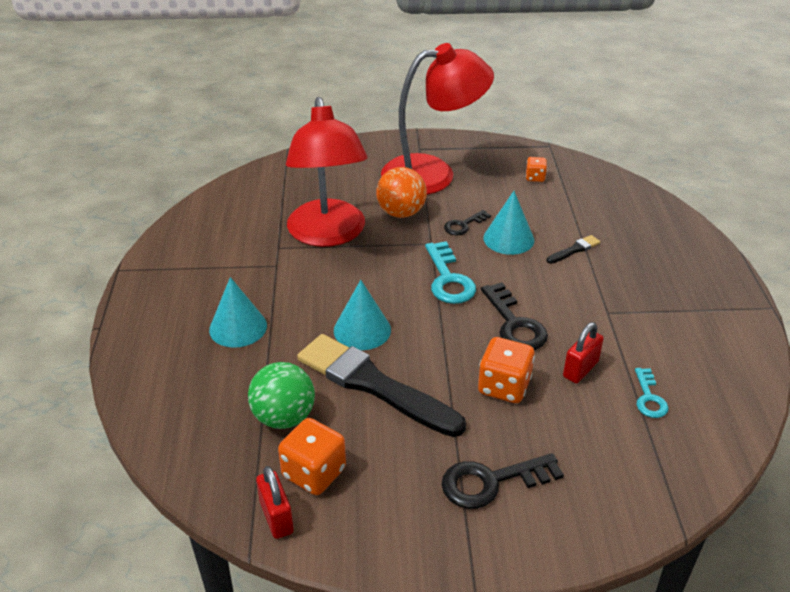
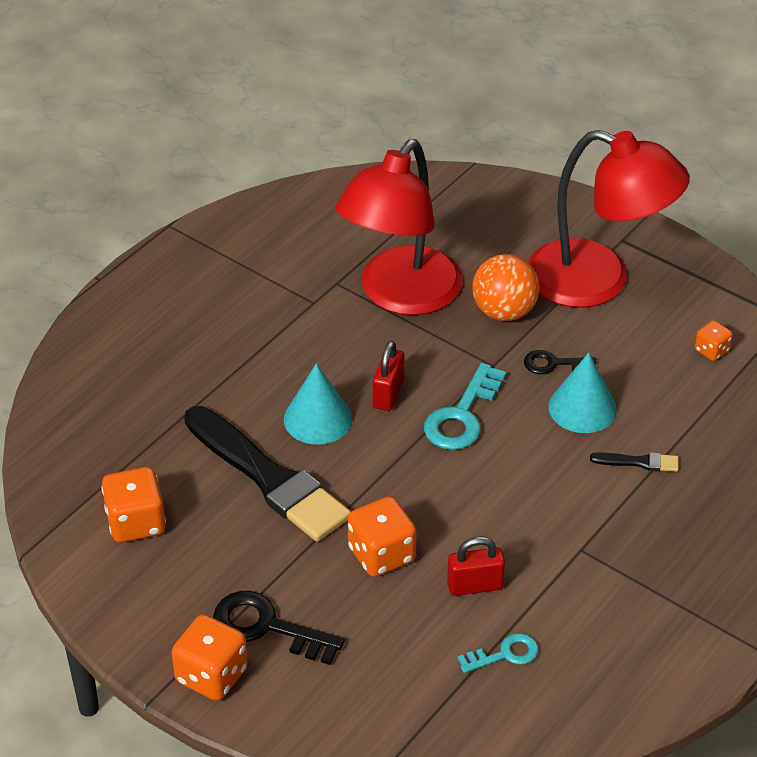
camera: 40 degrees right, 5 degrees up
(238, 327) = (212, 349): turquoise cone -> none
(276, 517) = (71, 539): red padlock -> red padlock (388, 394)
(284, 417) = (163, 459): green ball -> none
(374, 385) = (268, 478): black brush -> black brush turned 150 degrees clockwise
(496, 543) = (211, 675): none -> orange dice
(514, 324) = (469, 502): black key -> none
(649, 398) = (505, 654): turquoise key -> turquoise key turned 150 degrees counterclockwise

